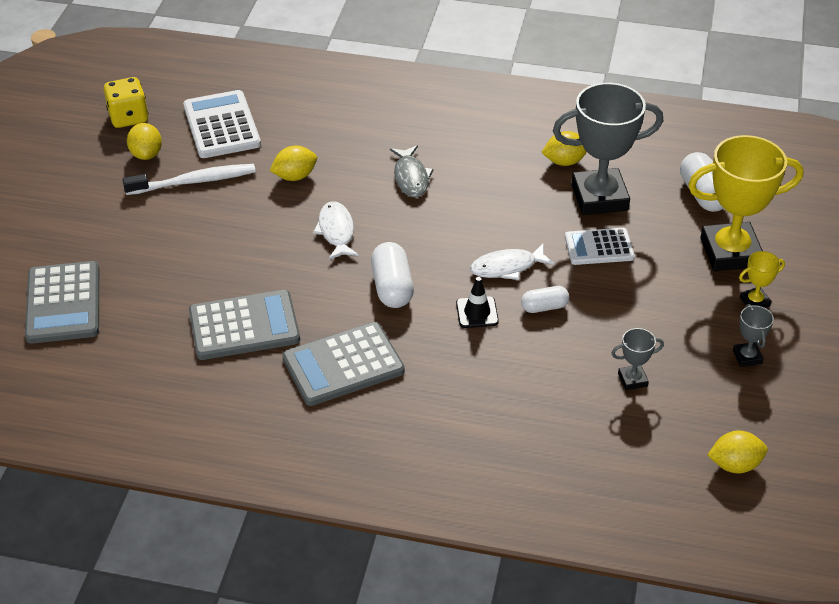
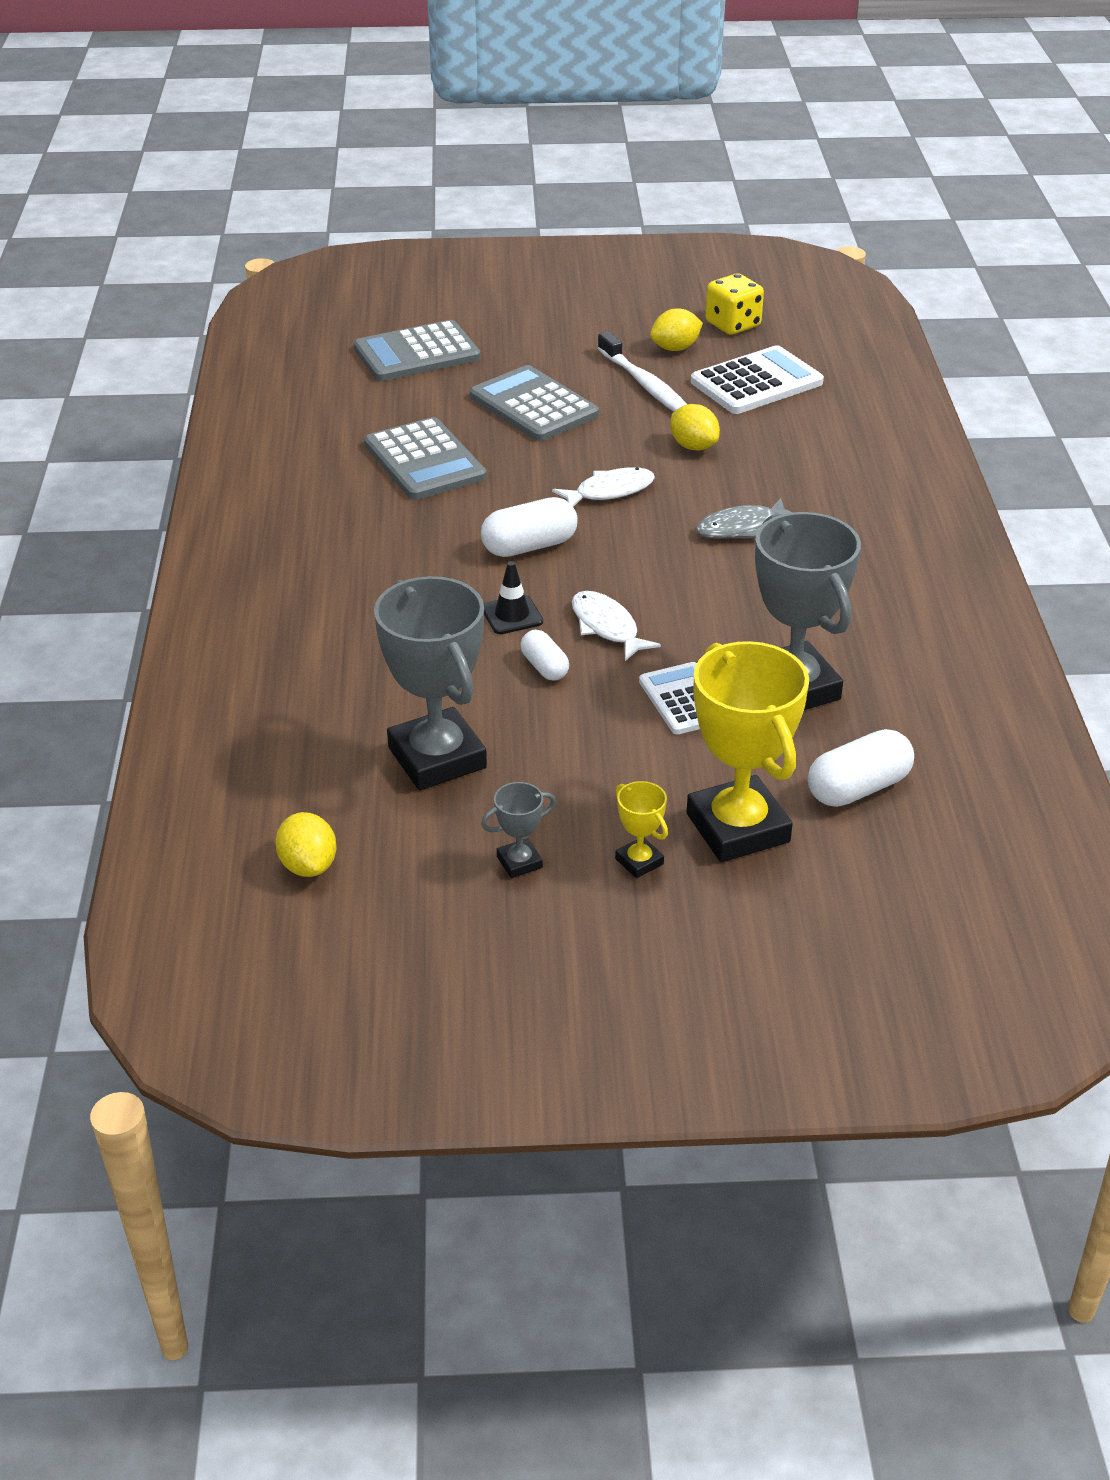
camera: 75 degrees right, 5 degrees down
(343, 365) = (387, 534): grey calculator -> grey calculator (533, 406)
(564, 161) = (852, 647): yellow lemon -> none
(632, 380) = (437, 758): grey trophy -> grey trophy, size x2.28

